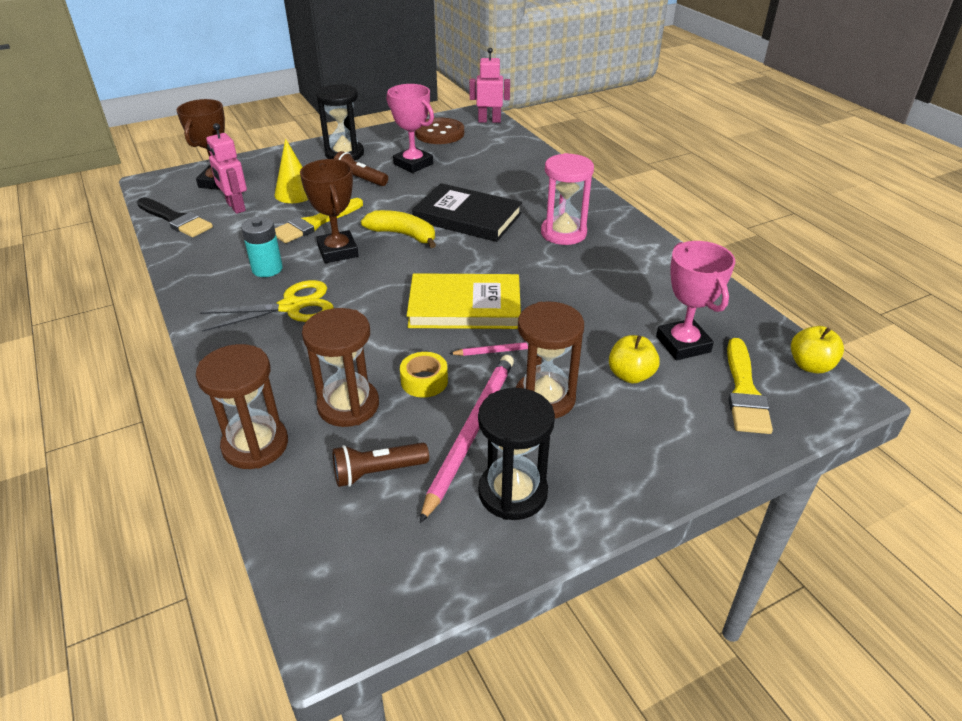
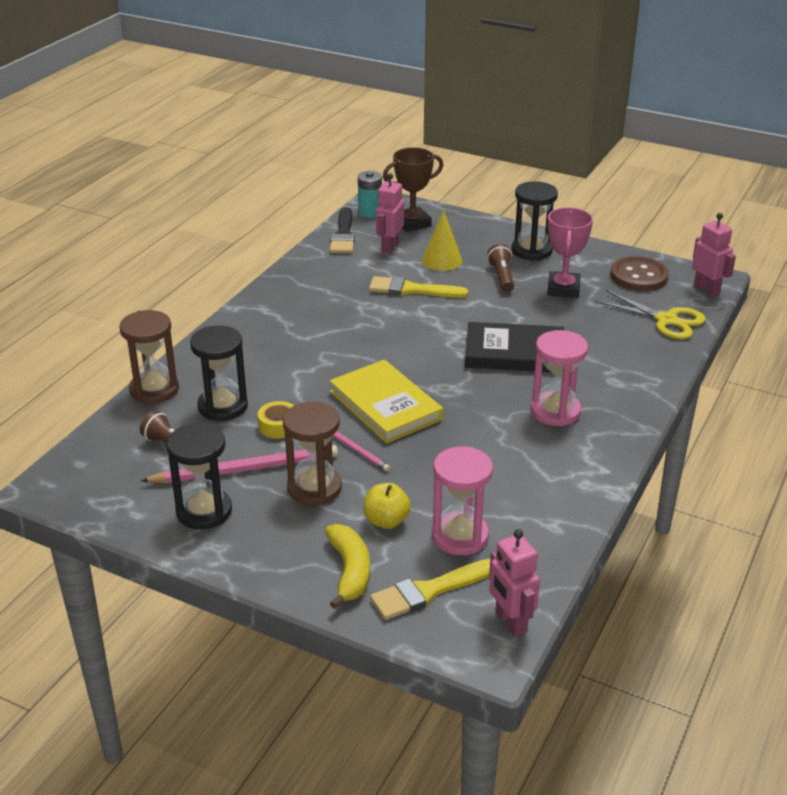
camera: 55 degrees right, 5 degrees down
(267, 269) = (330, 301): turquoise battery -> turquoise battery (370, 212)
(291, 306) = (299, 333): yellow scissors -> yellow scissors (666, 320)
(338, 251) = (387, 318): brown trophy -> none
(348, 405) = (223, 406): brown hourglass -> black hourglass
(403, 235) = (447, 335): yellow banana -> yellow banana (349, 571)
(467, 217) = (514, 352): black book -> black book turned 75 degrees counterclockwise
(683, 344) = (460, 536): pink trophy -> pink hourglass
(810, 365) = (510, 622): yellow apple -> pink robot

